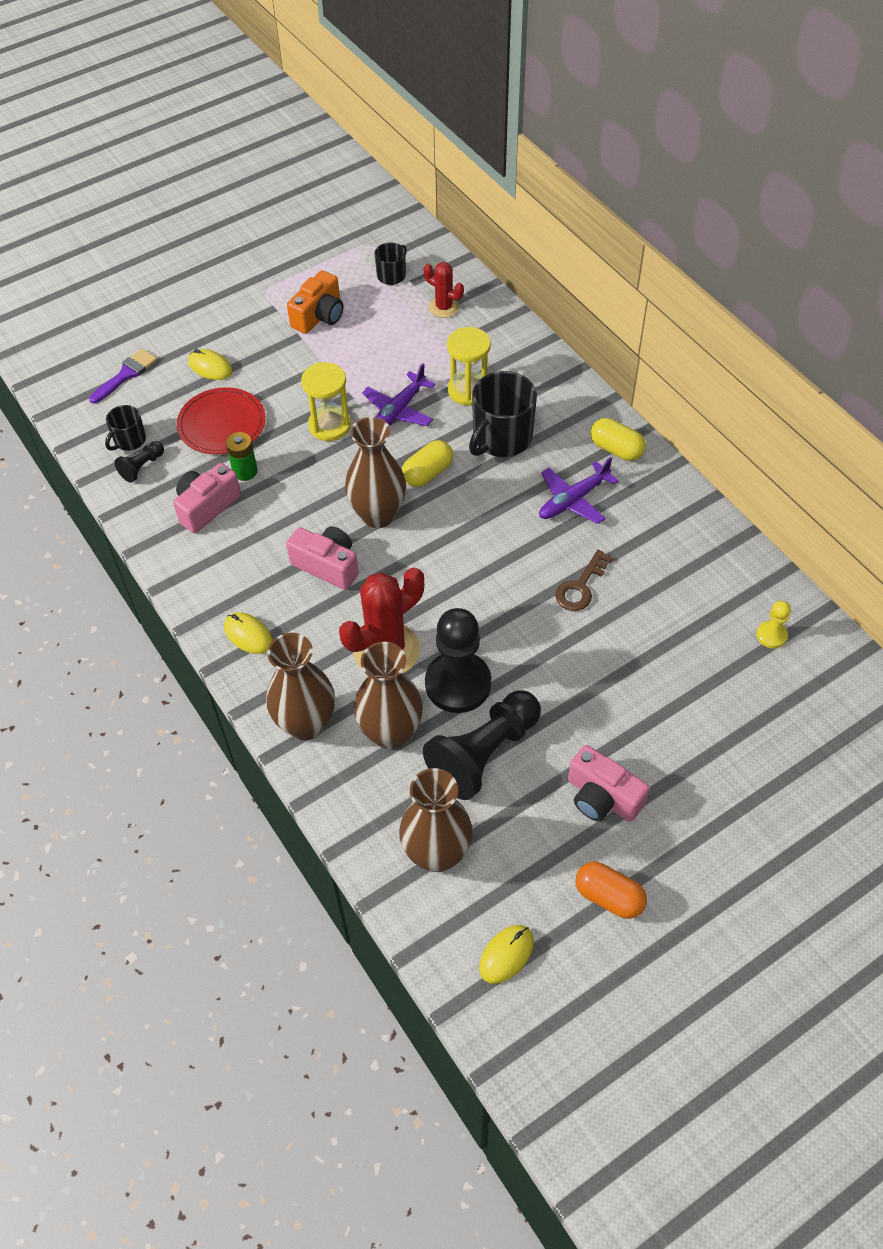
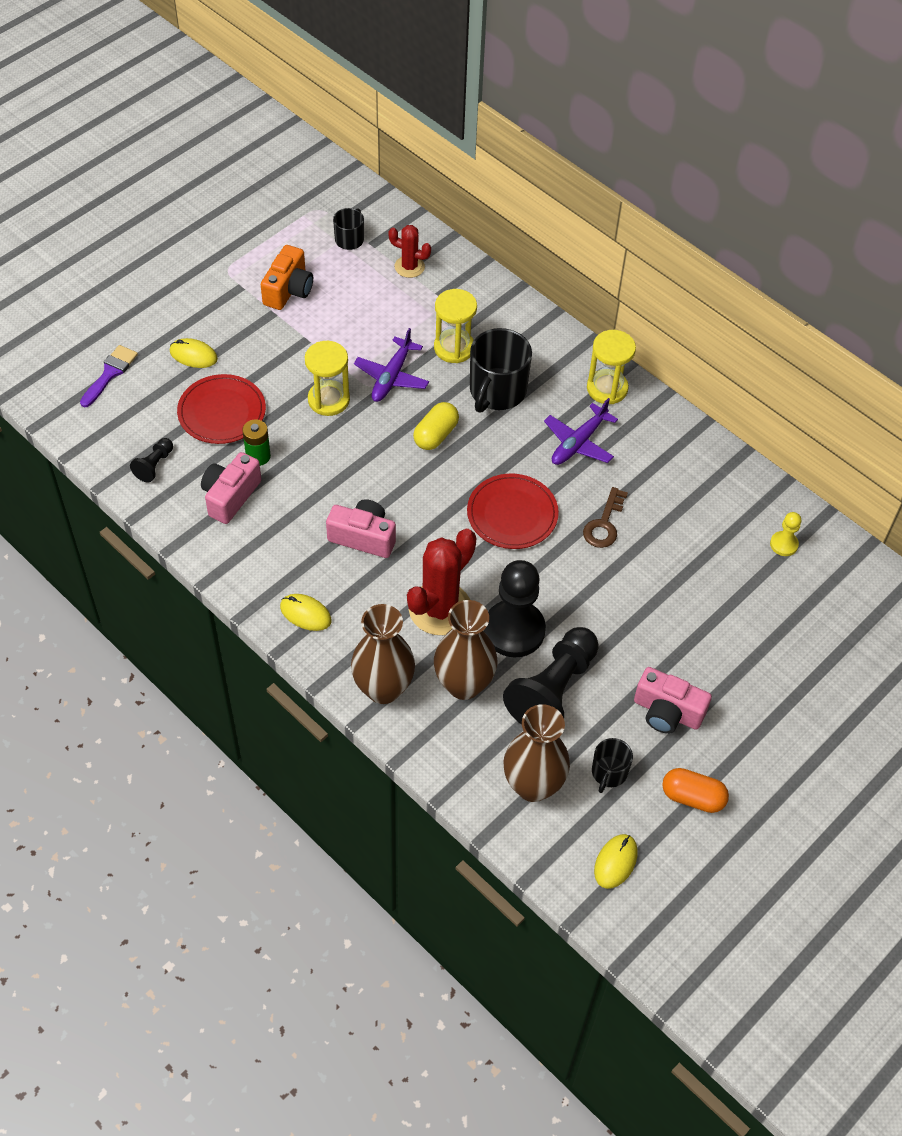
camera: 15 degrees left, 0 degrees up
(129, 440) = (133, 440): black mug -> black mug (609, 773)
(378, 515) = (399, 482): brown vase -> none
(486, 563) = (512, 514): none -> red plate
(616, 449) = (607, 388): yellow capsule -> yellow hourglass

